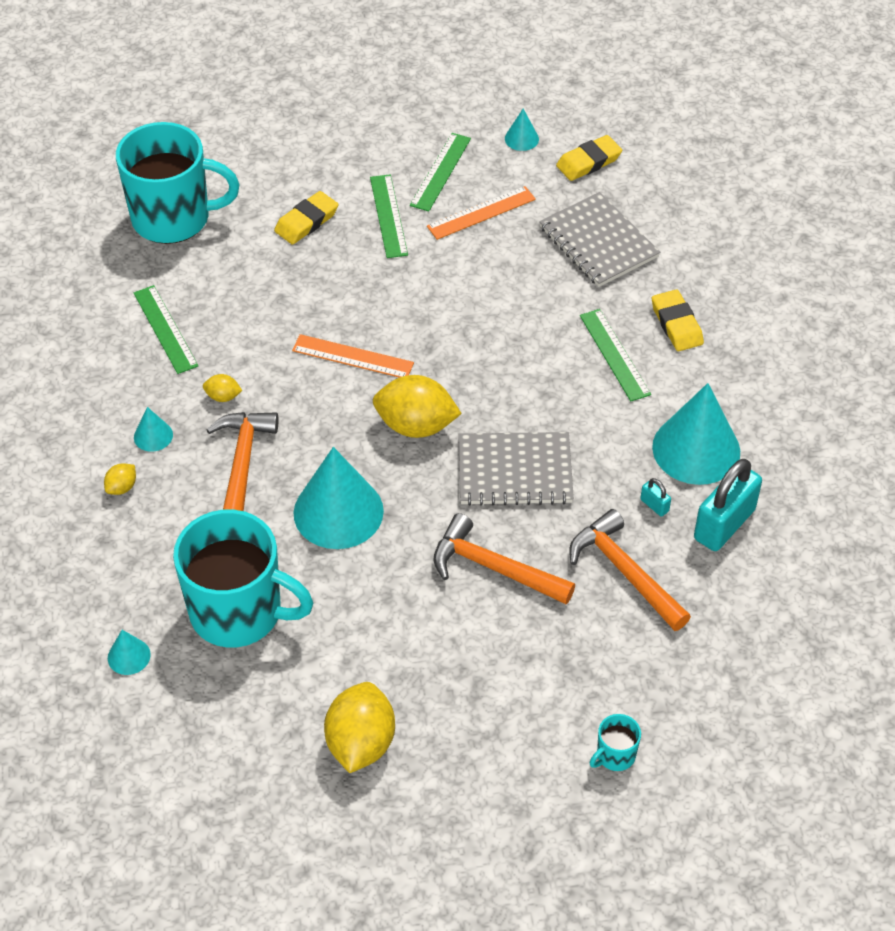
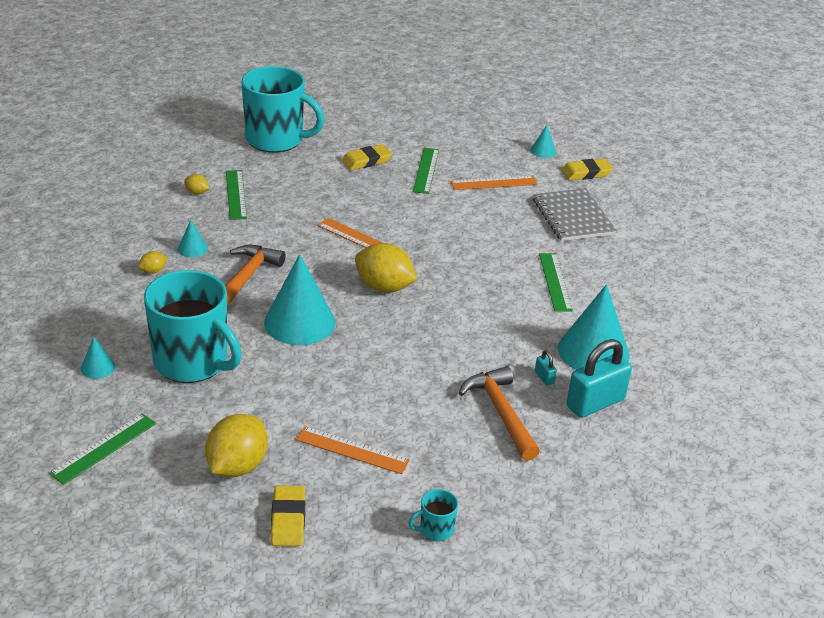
camera: 15 degrees right, 15 degrees down
(223, 397) = (254, 239): yellow lemon -> yellow lemon (197, 192)
(440, 172) = (475, 155): green ruler -> green ruler (104, 448)
(480, 678) = (352, 450): none -> orange ruler
(494, 568) = (399, 384): orange hammer -> none
(515, 471) = (445, 331): grey notebook -> none
(676, 324) = (611, 275): yellow eraser -> yellow eraser (288, 519)

